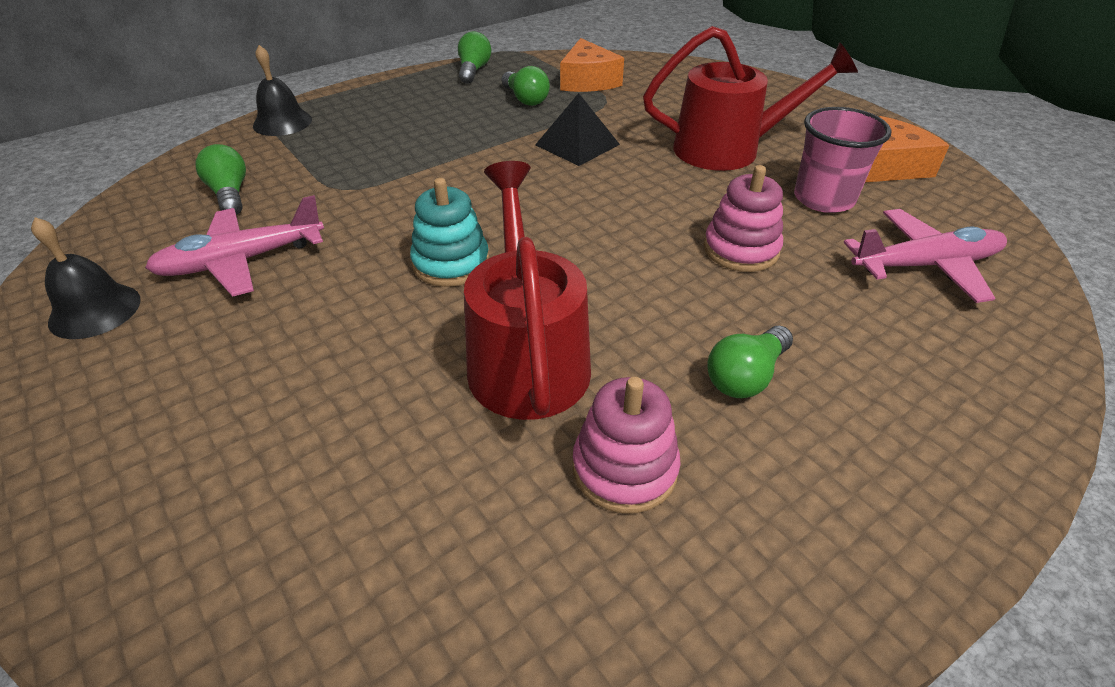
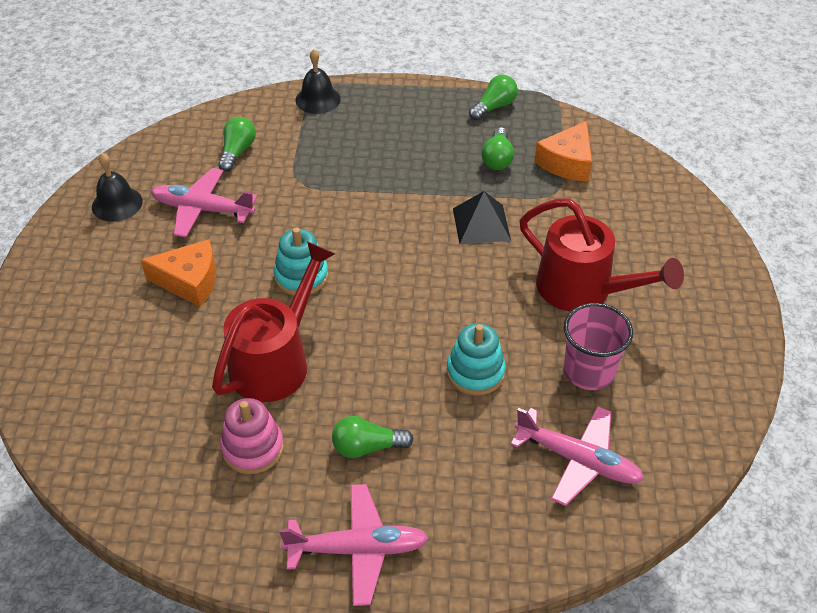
camera: 40 degrees right, 5 degrees up
(741, 250) = (475, 372): pink stacking toy -> turquoise stacking toy
(888, 167) = (683, 376): orange cheese -> orange cheese (189, 281)
(895, 491) = (357, 549): none -> pink plane

